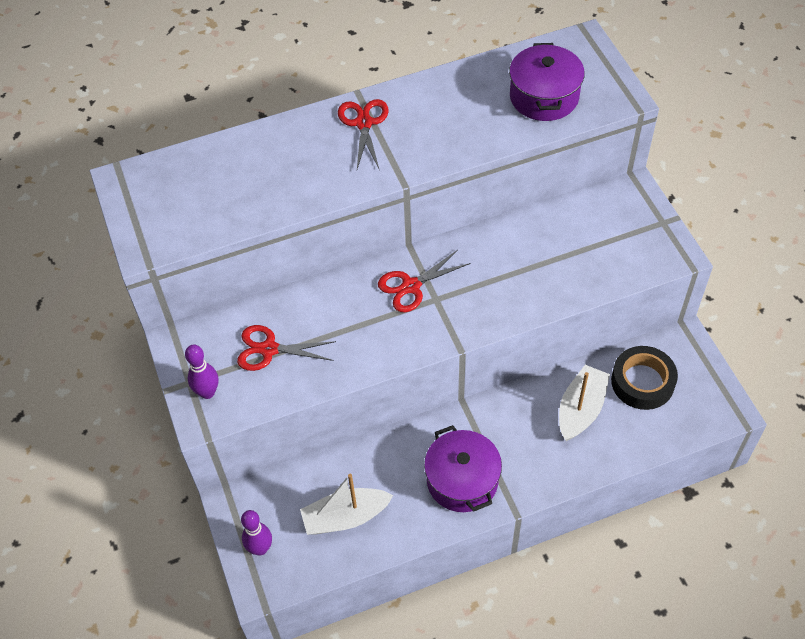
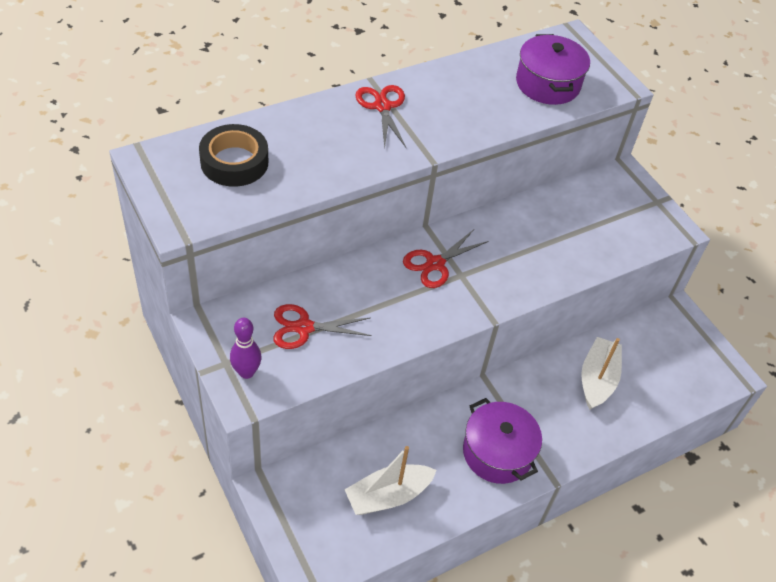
camera: 15 degrees left, 5 degrees down
(260, 548) = (305, 533): purple bowling pin -> none
(642, 382) = (648, 352): black tape -> black tape (234, 162)

